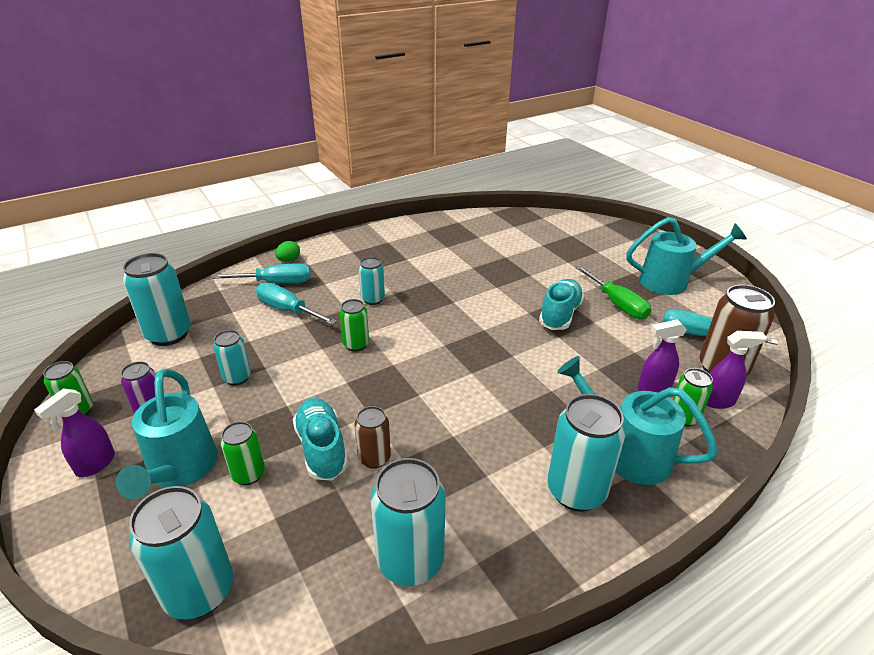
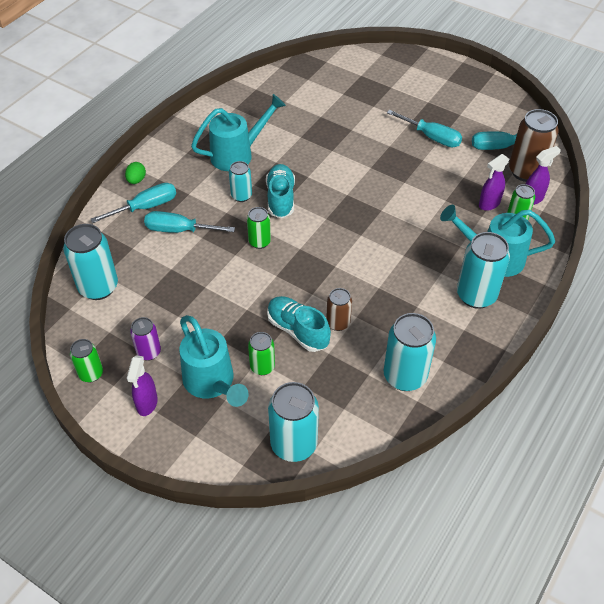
camera: 25 degrees left, 15 degrees up
(237, 378) = (190, 302): turquoise can -> none
(560, 315) = (395, 161): turquoise shoe -> turquoise shoe (280, 198)
(617, 304) = (431, 137): green screwdriver -> turquoise screwdriver
(671, 281) = (460, 102): turquoise watering can -> turquoise watering can (237, 154)

